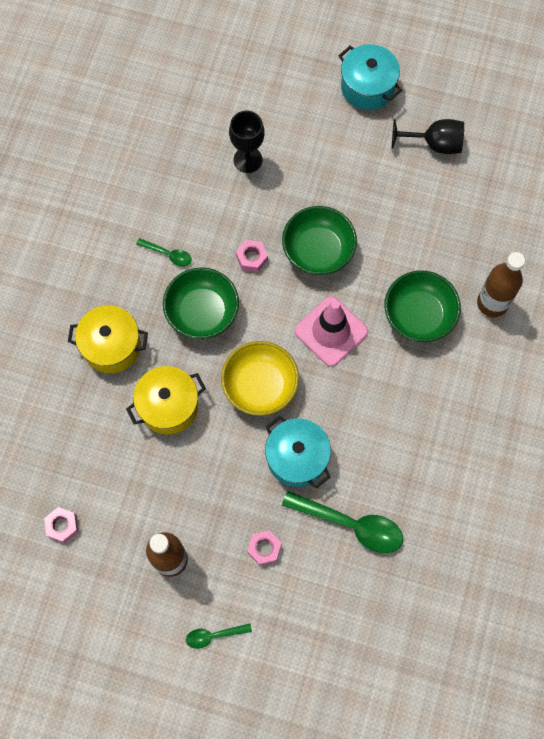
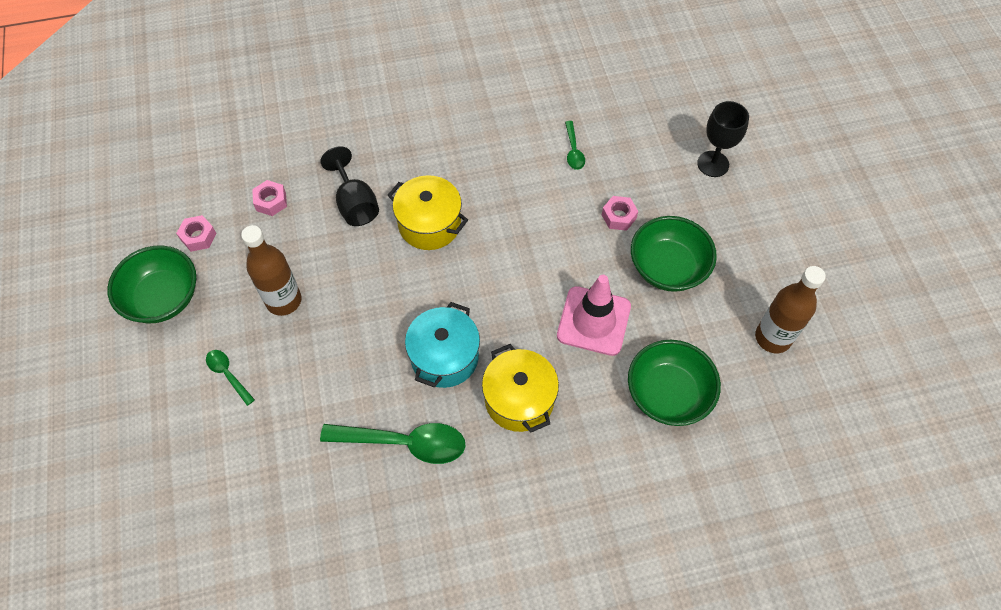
camera: 60 degrees right, 10 degrees down
(112, 346) = (458, 153): yellow pot -> yellow pot (519, 399)
(202, 312) = (537, 205): green bowl -> green bowl (163, 298)
(260, 386) = (497, 288): yellow bowl -> none
(264, 548) = (336, 375): pink nut -> pink nut (198, 237)
(351, 524) = (404, 443): green spoon -> green spoon turned 75 degrees counterclockwise
(367, 87) = (871, 223): turquoise pot -> none
(434, 144) = (864, 314): black goblet -> black goblet (355, 204)
(492, 303) = (735, 461): brown bottle -> brown bottle (773, 338)

